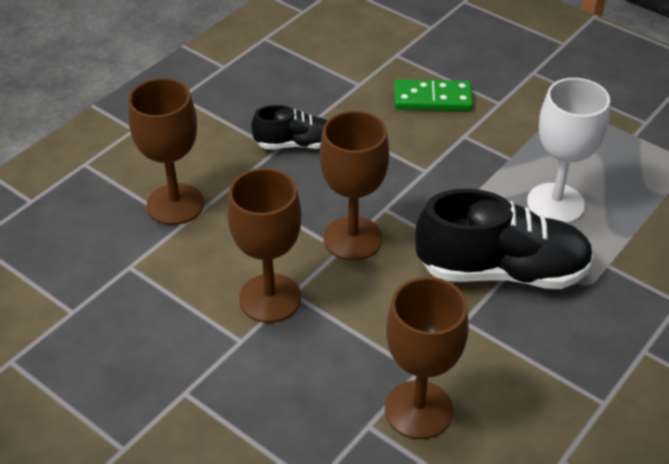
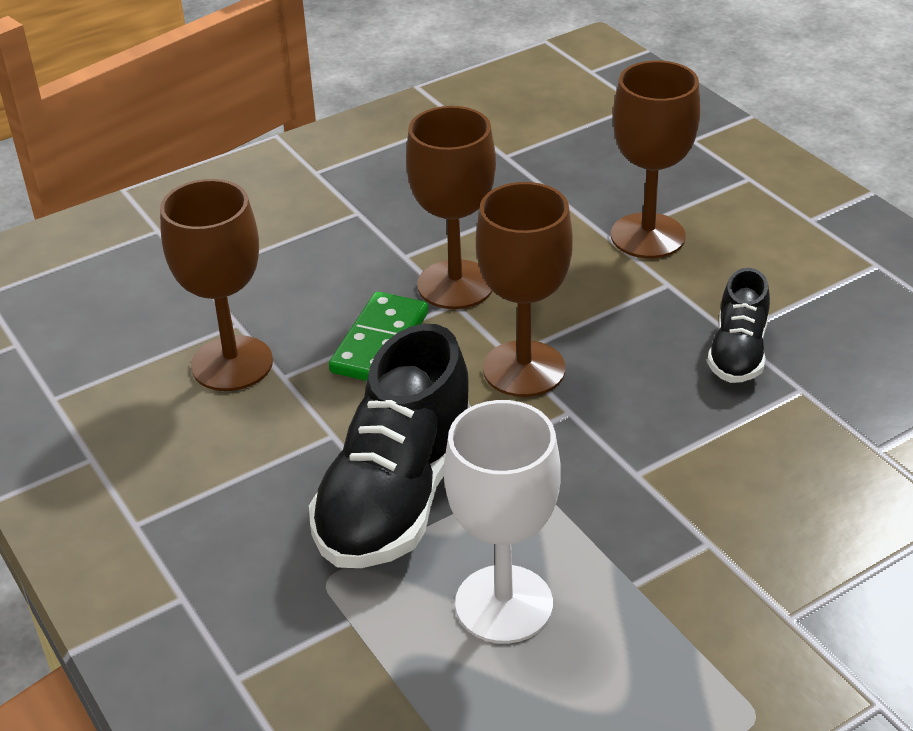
camera: 110 degrees right, 5 degrees down
(432, 99) = (819, 529): green domino -> green domino (380, 342)

